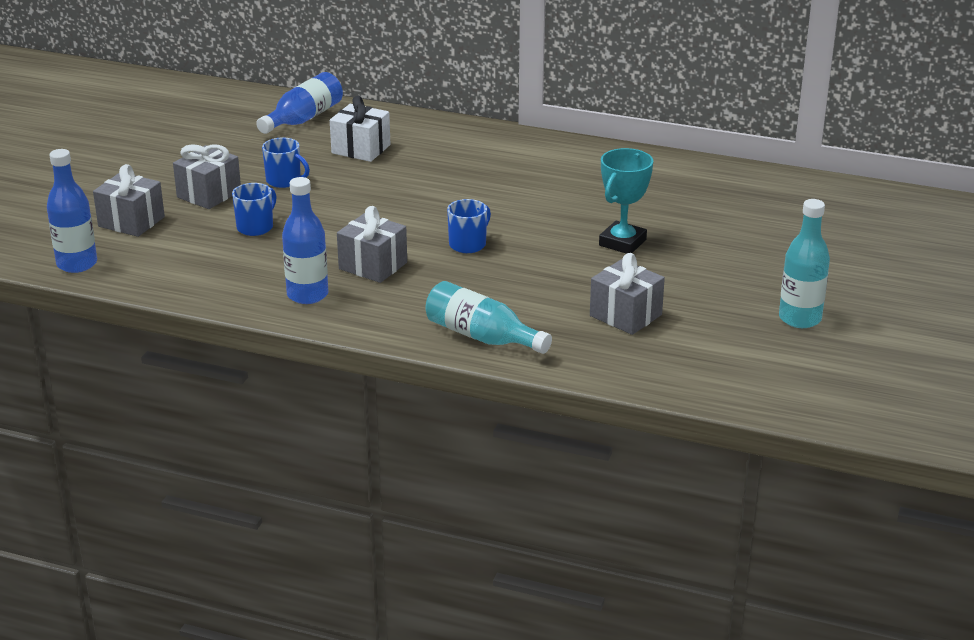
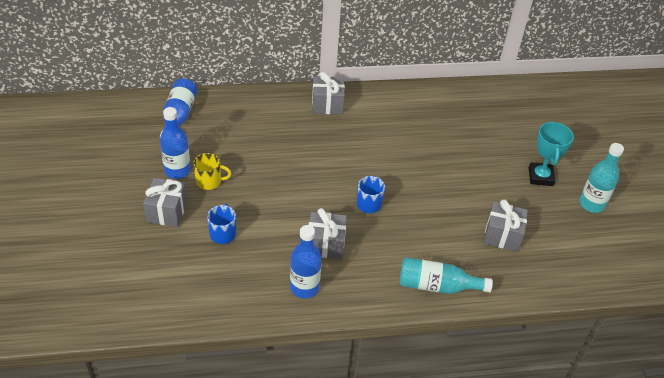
camera: 30 degrees left, 15 degrees up
(77, 264) = (123, 315): blue bottle -> blue bottle (177, 171)
(131, 222) = (131, 258): grey gift -> grey gift (327, 104)
(284, 181) = (209, 181): blue mug -> yellow mug
(361, 149) = (238, 135): white gift -> none
(622, 242) = (455, 172): turquoise trophy -> turquoise trophy (540, 177)

